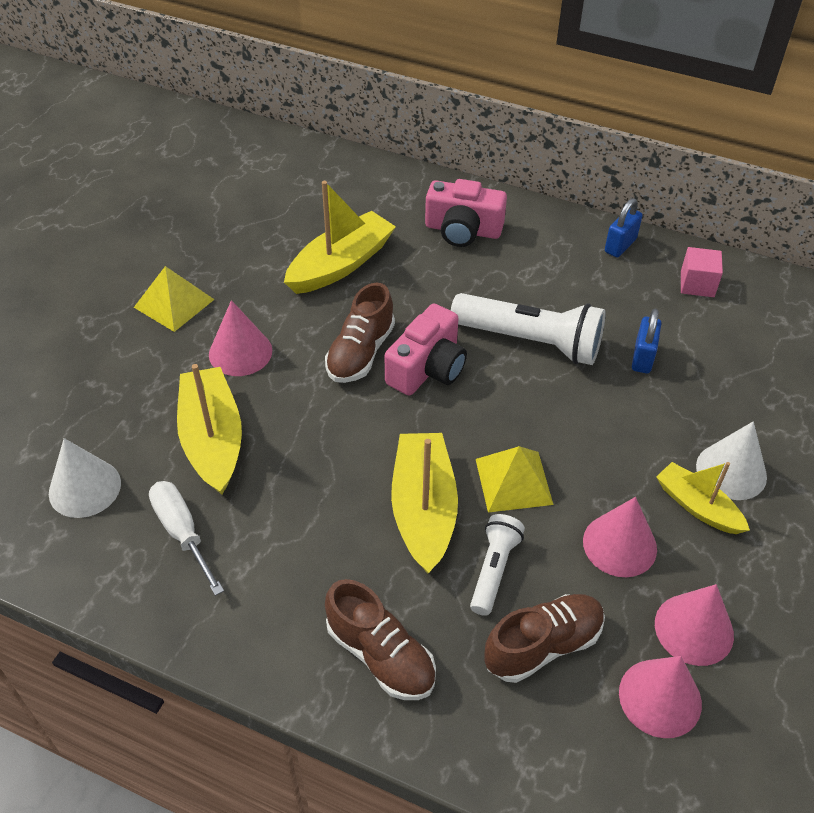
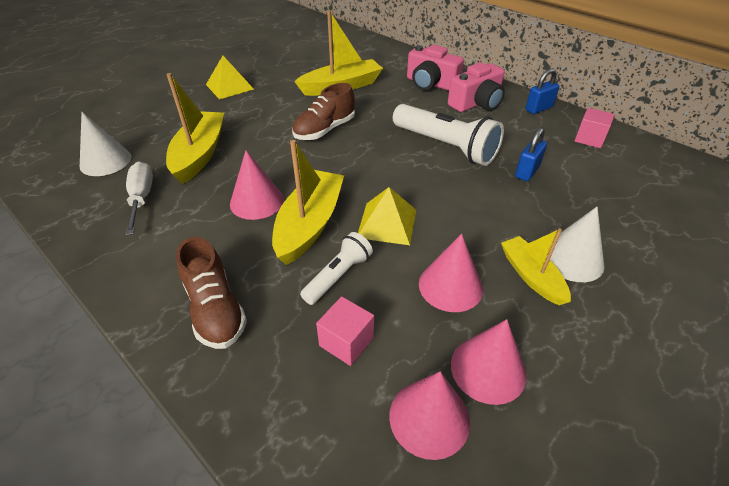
camera: 20 degrees right, 5 degrees down
(240, 352) = (250, 115): pink cone -> pink cone (257, 201)
(427, 368) = (364, 146): pink camera -> pink camera (476, 103)
(543, 645) = (346, 342): brown shoe -> pink cube

